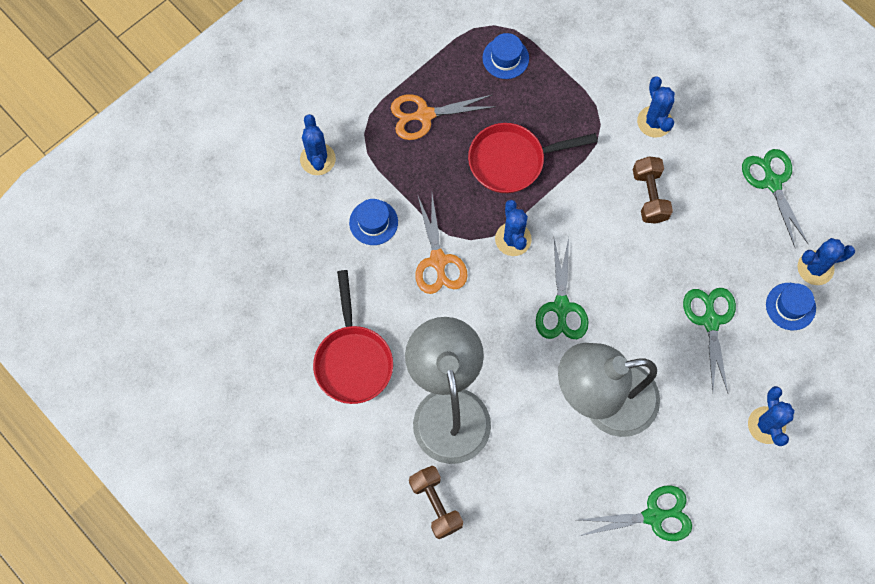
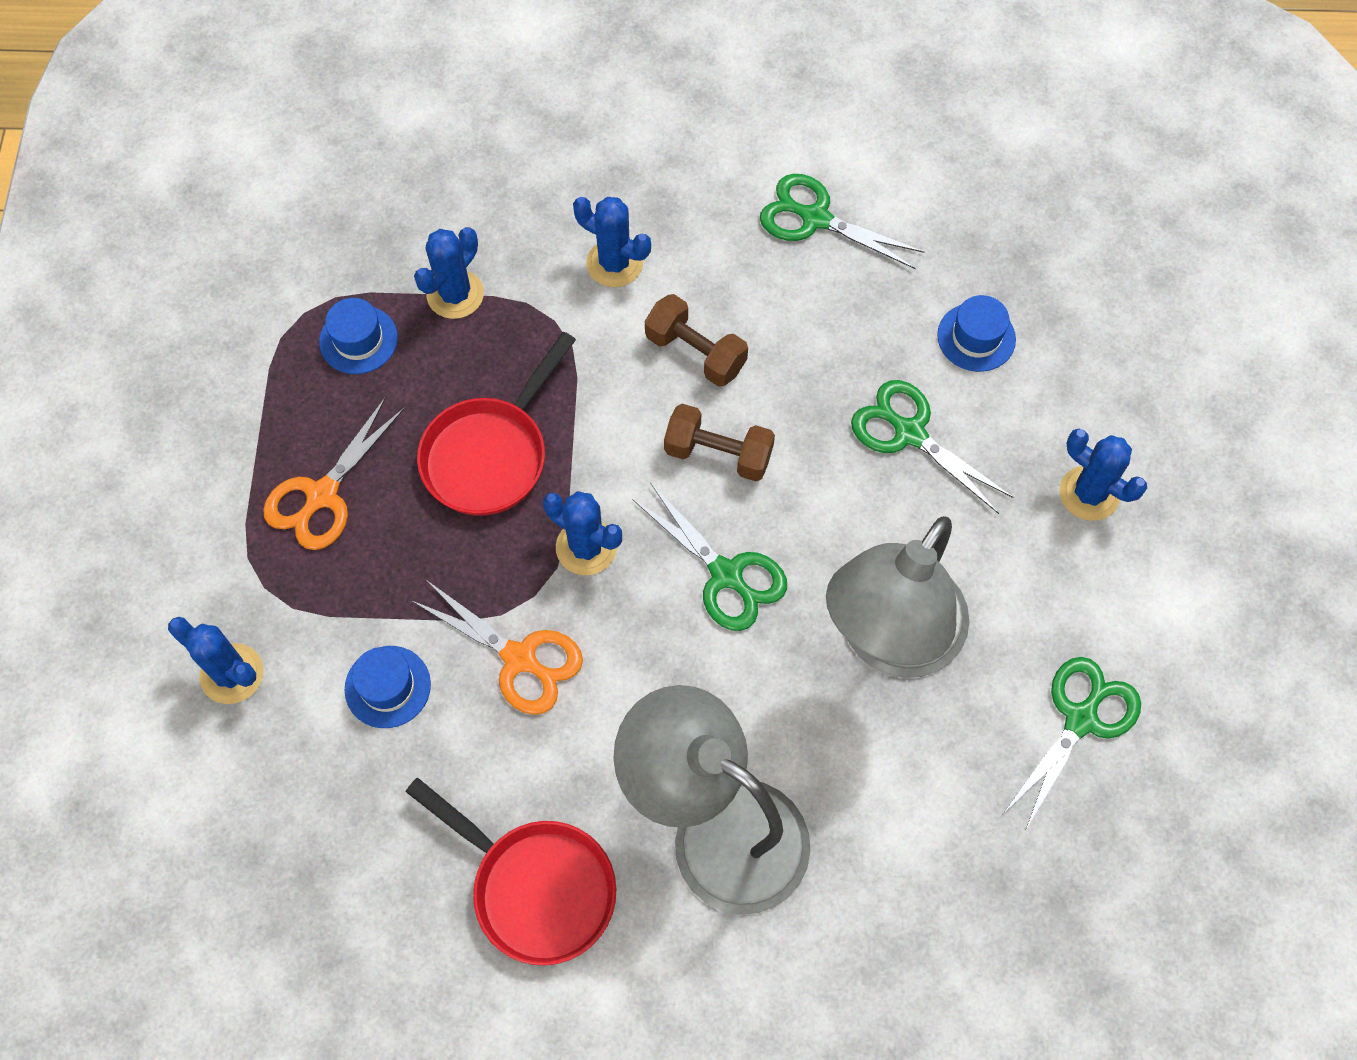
camera: 45 degrees left, 5 degrees down
(435, 504) = (823, 966): brown dumbbell -> brown dumbbell (718, 453)
(815, 268) = (958, 271): blue cactus -> blue cactus (455, 294)

